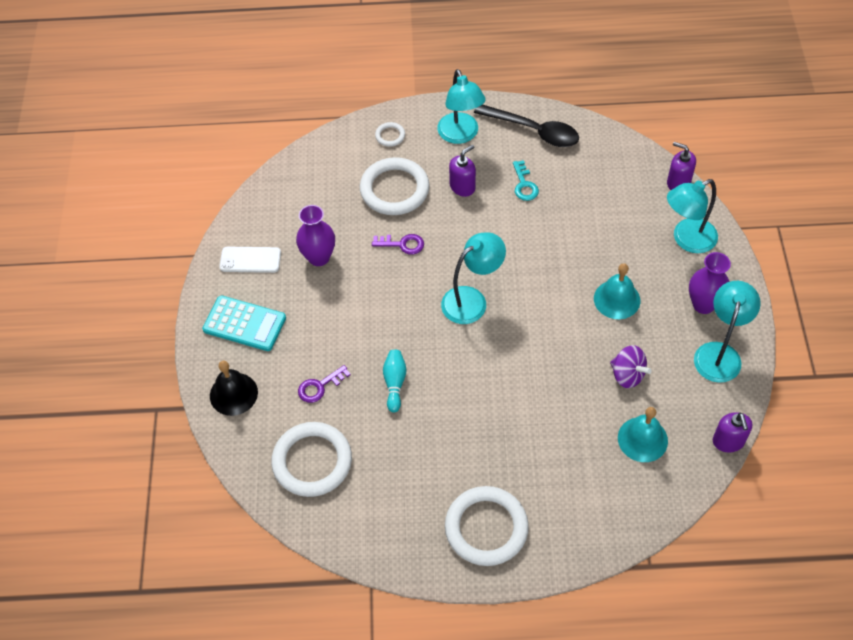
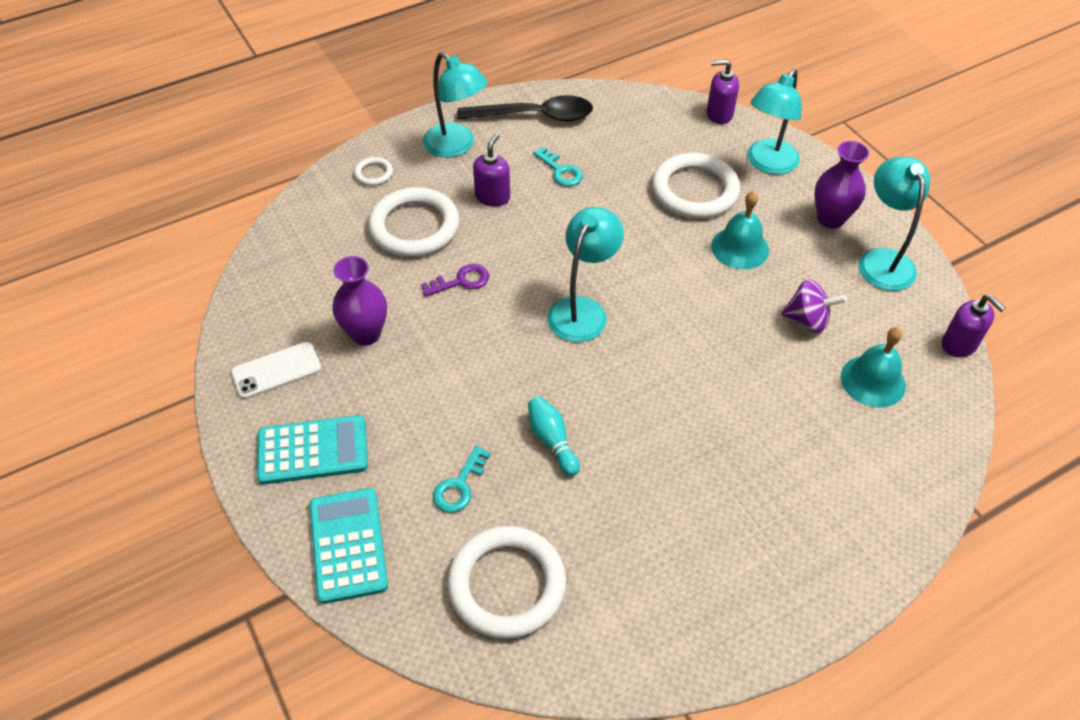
camera: 30 degrees left, 5 degrees down
(233, 394) = (348, 545): black bell -> turquoise calculator
(319, 386) = (459, 486): purple key -> turquoise key
(486, 528) = (776, 564): white ring -> white ring (694, 190)

